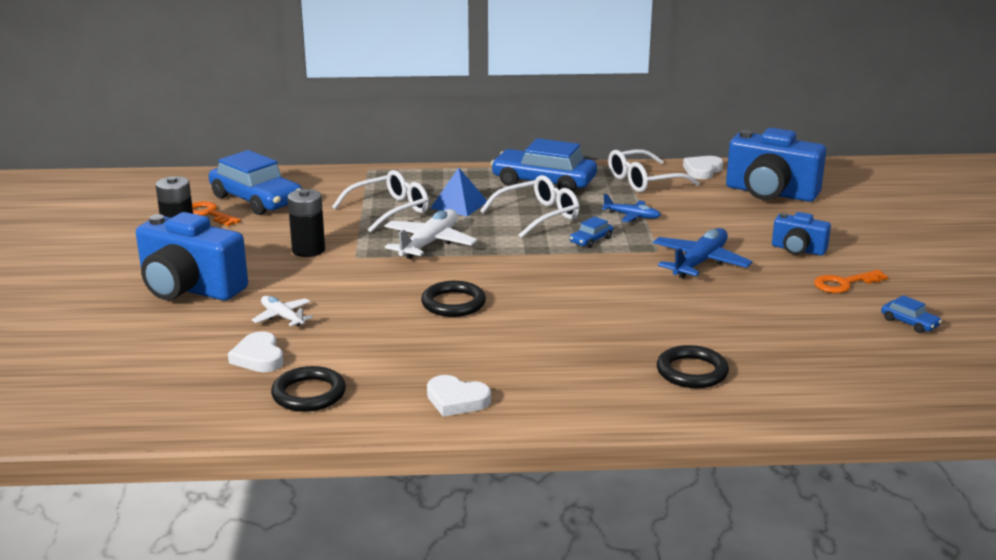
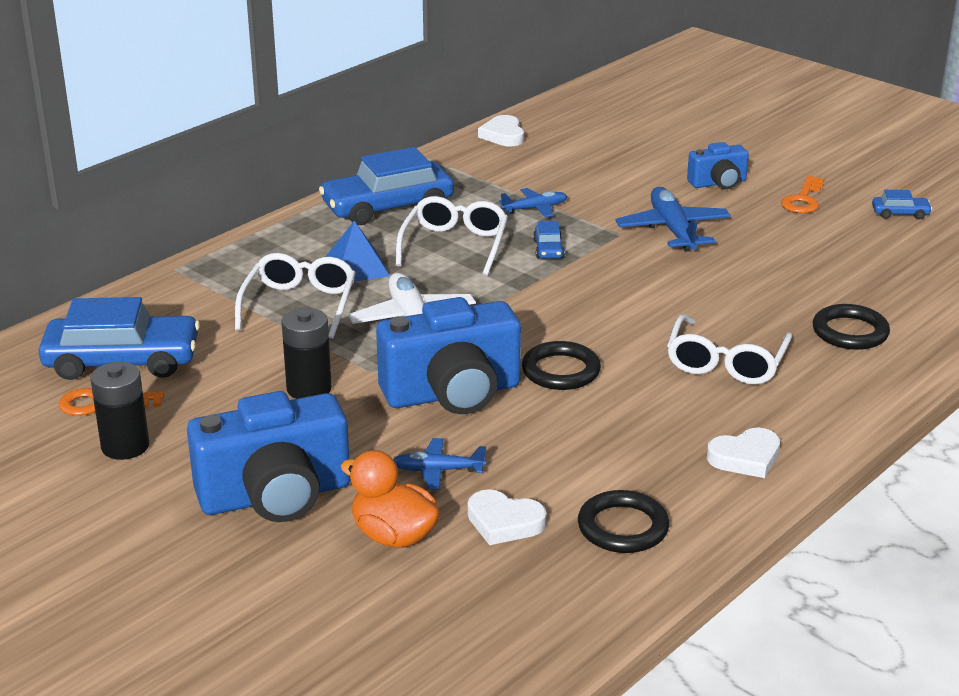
camera: 45 degrees left, 5 degrees up
(197, 334) = (393, 536): none -> orange duck
(282, 317) = (438, 470): white plane -> blue plane
(643, 181) = (475, 167): white glasses -> white glasses (726, 363)
(770, 193) = (599, 136): blue camera -> blue camera (452, 393)

